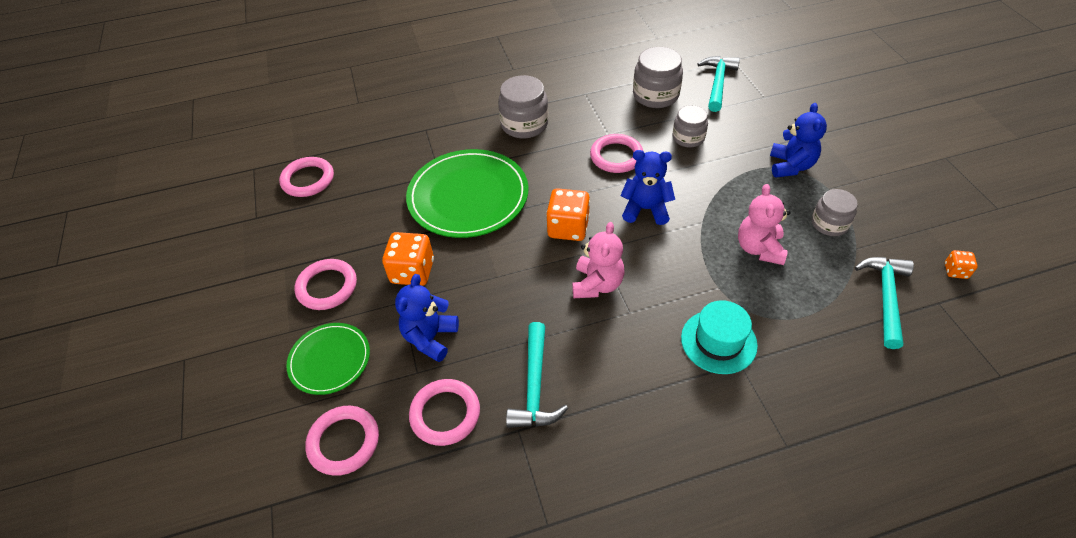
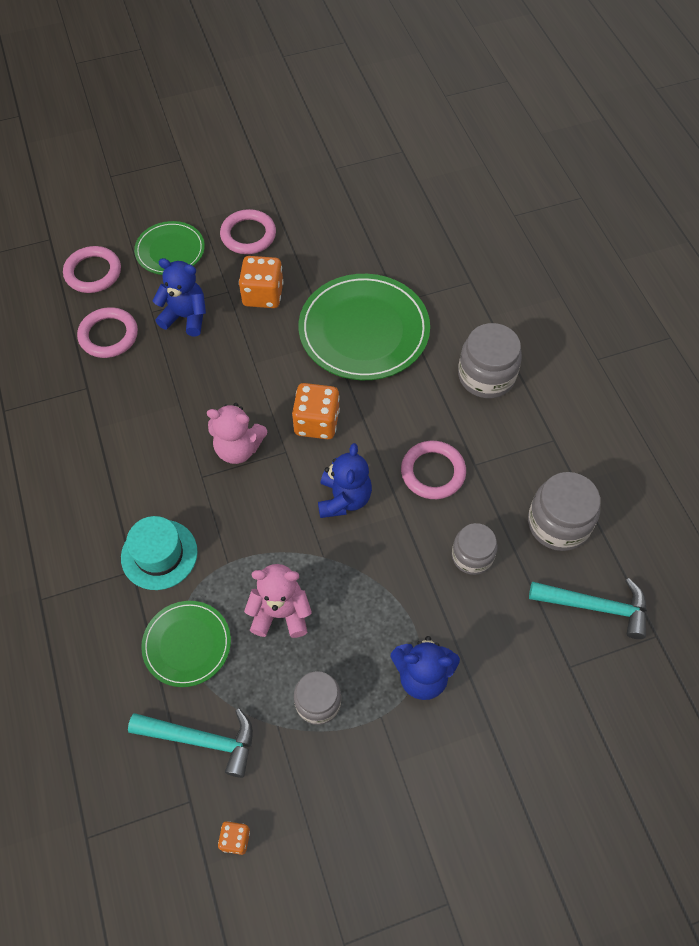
camera: 85 degrees right, 10 degrees up
(308, 180) = (387, 195): pink ring -> none
(535, 386) = (127, 398): turquoise hammer -> none
(804, 313) = (187, 644): none -> green plate

